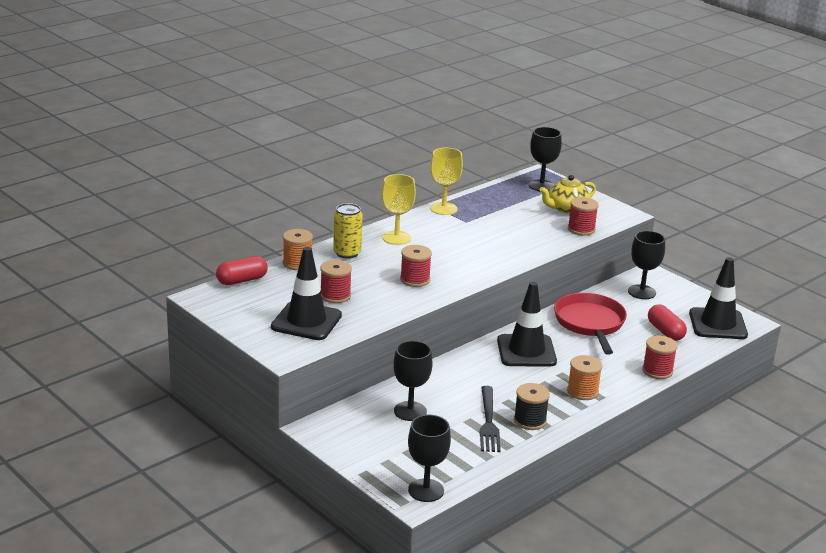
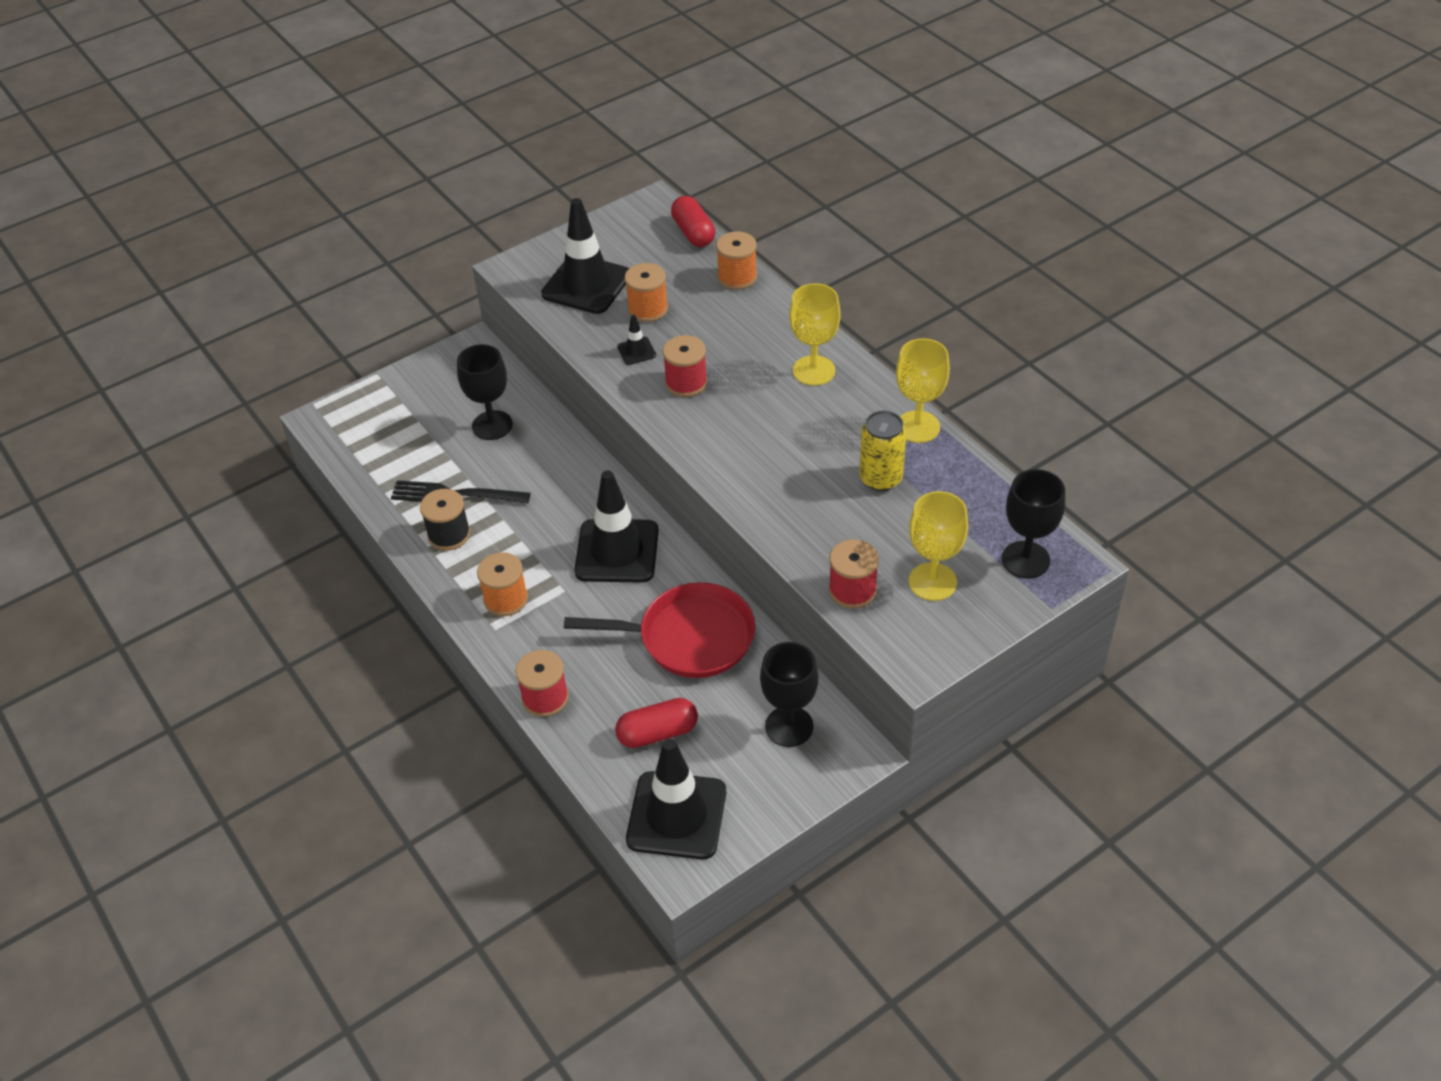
camera: 100 degrees right, 20 degrees up
(335, 296) = (648, 309): red spool -> orange spool
(347, 253) = (766, 321): yellow can -> yellow can (880, 478)
(383, 298) = (636, 351): none -> black traffic cone
(426, 490) = (336, 430): black goblet -> none
(566, 209) = (932, 582): yellow teapot -> yellow goblet

